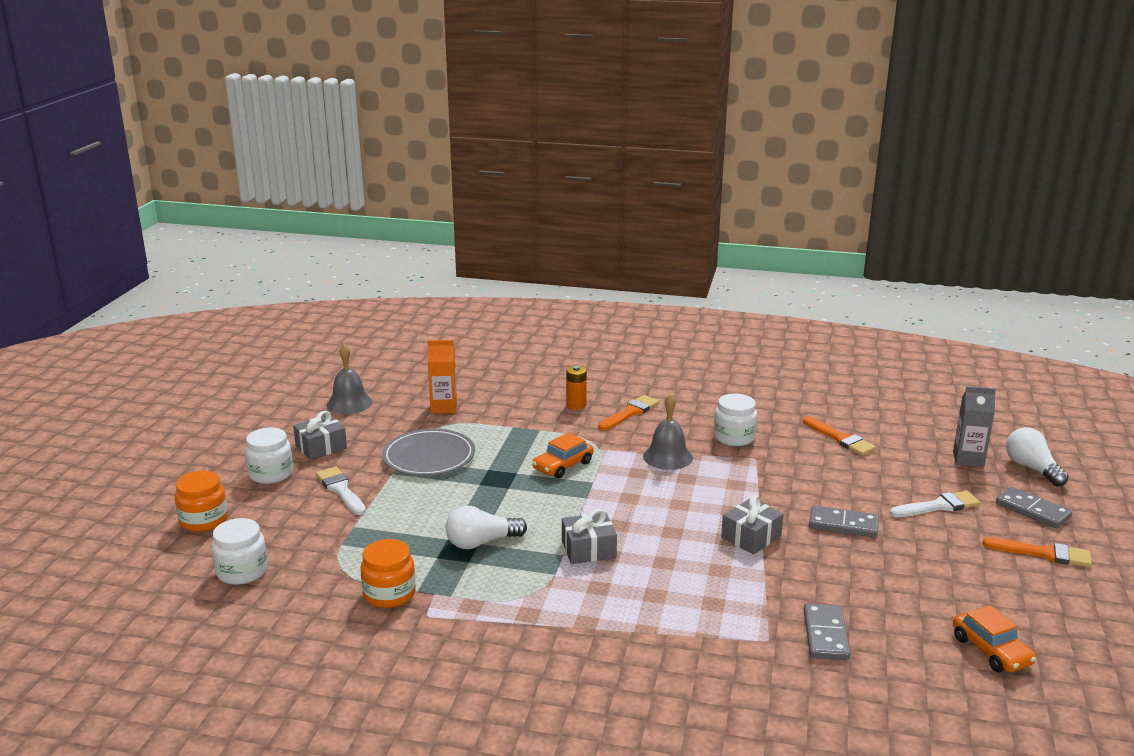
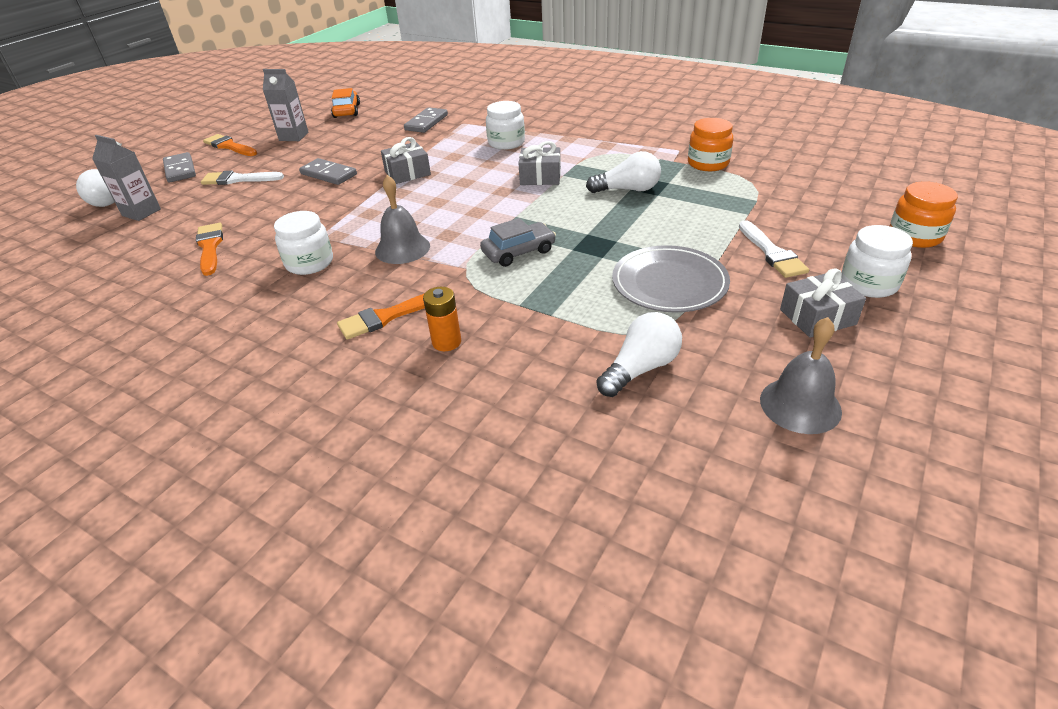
camera: 160 degrees left, 15 degrees up
(242, 571) = (841, 188): white jar -> white jar (506, 143)
(444, 407) = (640, 368): orange carton -> white light bulb
(563, 466) = (518, 252): orange car -> grey car
(985, 581) = (294, 136): none -> grey carton

